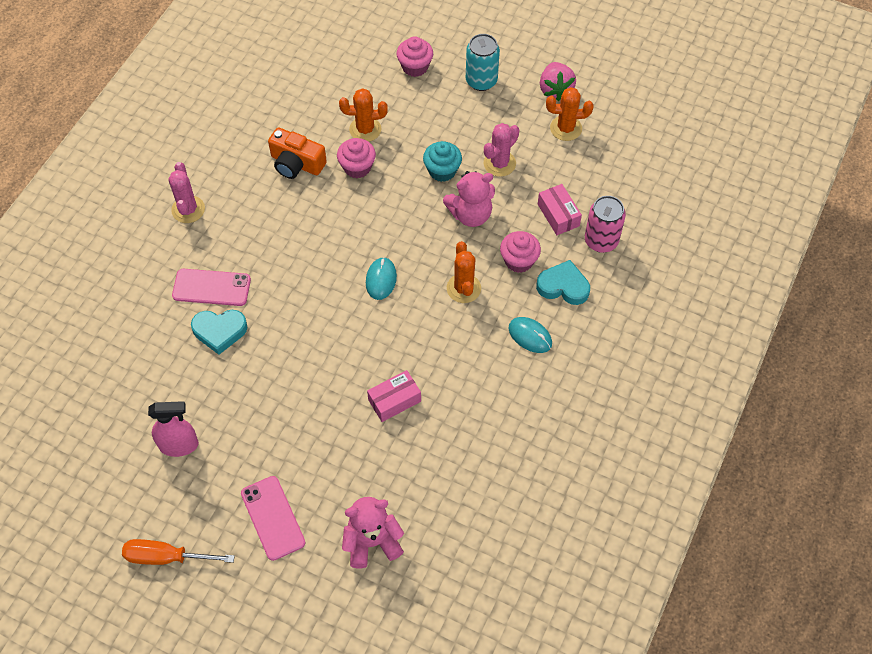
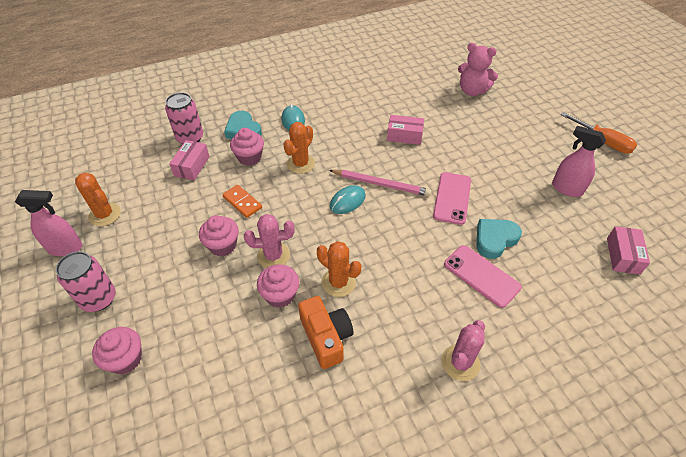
camera: 140 degrees left, 10 degrees down
(94, 393) = (622, 256): none -> pink box
(220, 331) = (495, 239): turquoise heart -> turquoise heart turned 75 degrees counterclockwise
(273, 518) = (523, 125): pink phone -> pink phone (452, 198)
(365, 129) = (237, 326): orange cactus -> orange cactus (338, 282)
(367, 320) = (381, 184): none -> pink pencil
(442, 171) = (222, 245): turquoise cupcake -> pink cupcake
(470, 214) = (242, 202): pink teddy bear -> orange domino
(481, 81) = (99, 299): turquoise can -> pink can
(499, 163) = (179, 222): pink cactus -> pink cactus (273, 255)
(555, 90) = (65, 248): pink strawberry -> pink spray bottle

